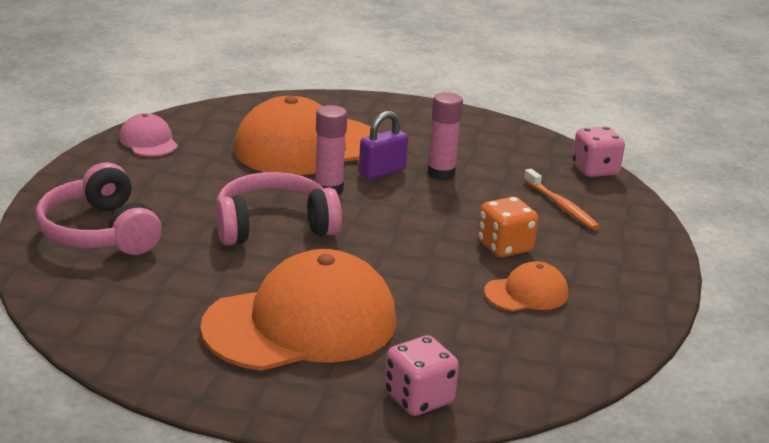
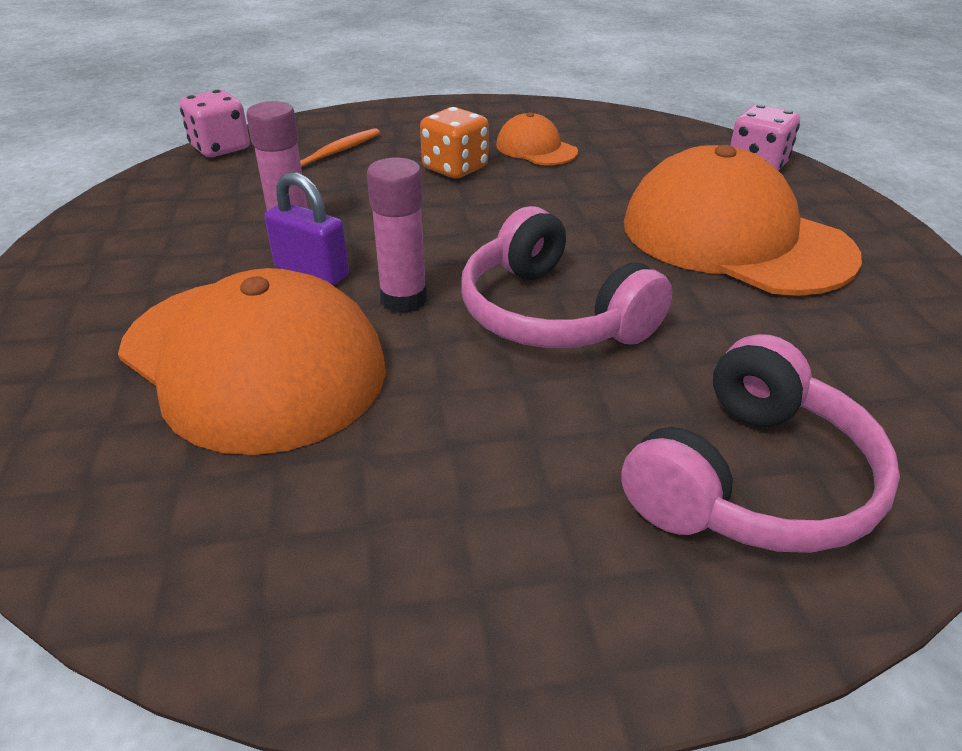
camera: 110 degrees left, 10 degrees up
(148, 141) = (336, 598): pink cap -> none

